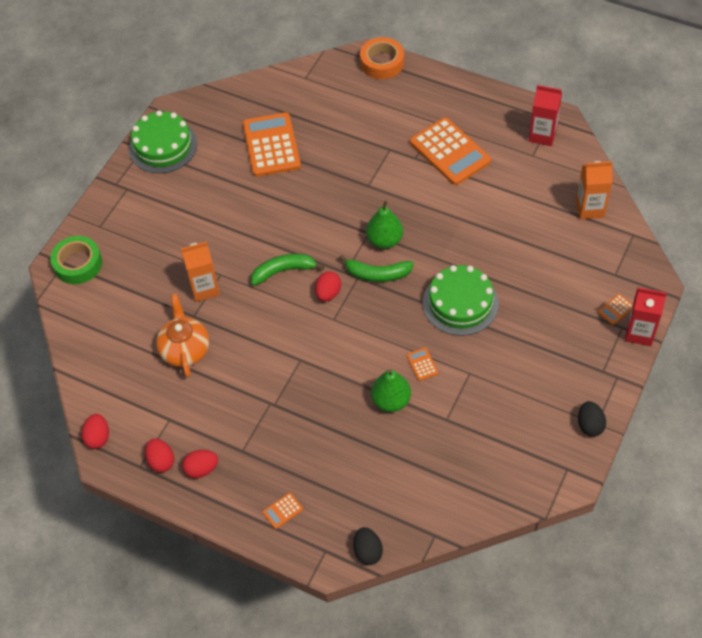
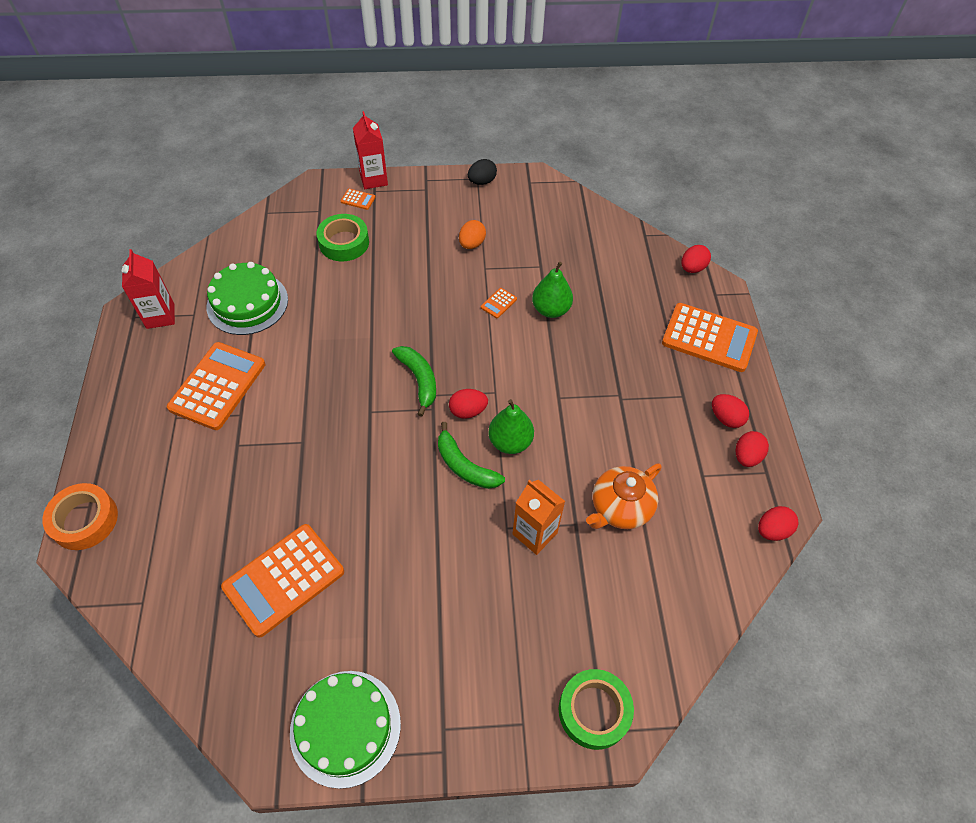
camera: 125 degrees left, 0 degrees up
(283, 511) = (709, 338): orange calculator -> orange calculator, size x2.49
(368, 551) = (692, 268): black egg -> red egg
(384, 240) = (372, 392): green pear -> green pear (510, 442)
(460, 303) = (414, 302): green cake -> green cake (247, 303)
(506, 376) = (472, 244): none -> orange egg
(561, 278) = (344, 243): none -> green tape
(590, 208) = (248, 249): orange carton -> none

